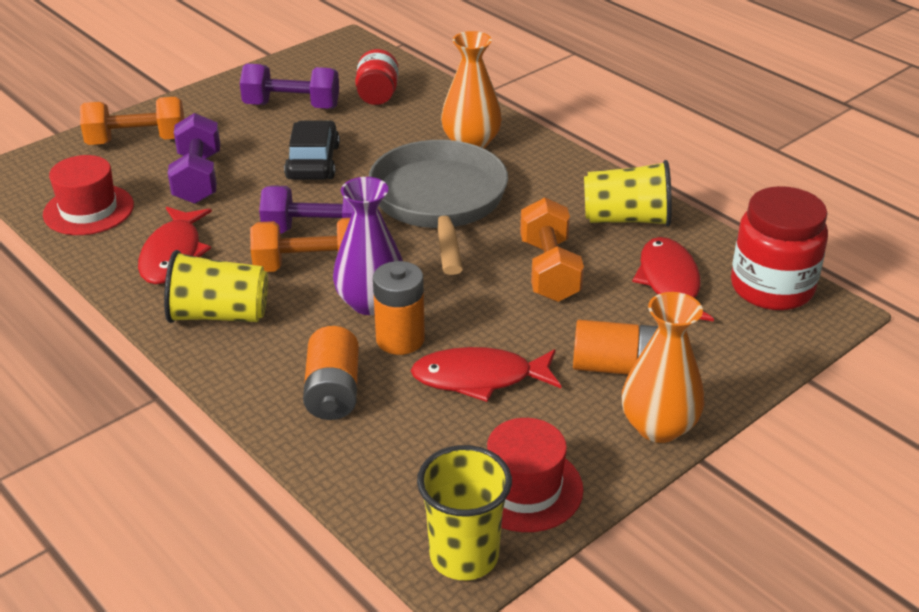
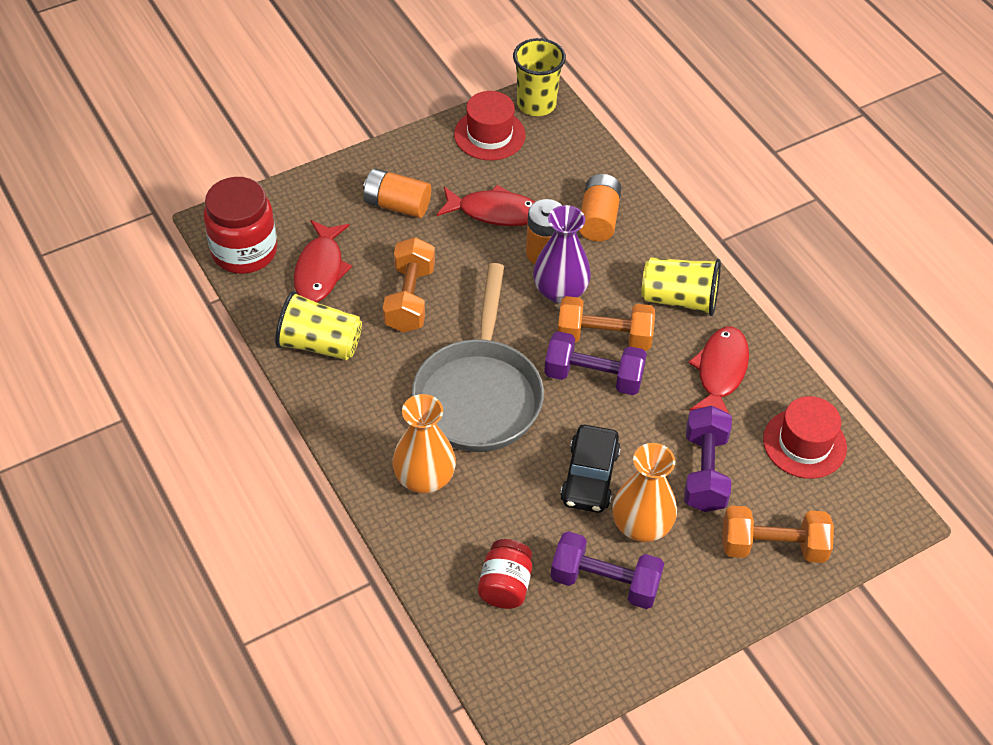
camera: 170 degrees left, 15 degrees up
(658, 427) = (389, 158): orange vase -> orange vase (641, 525)

